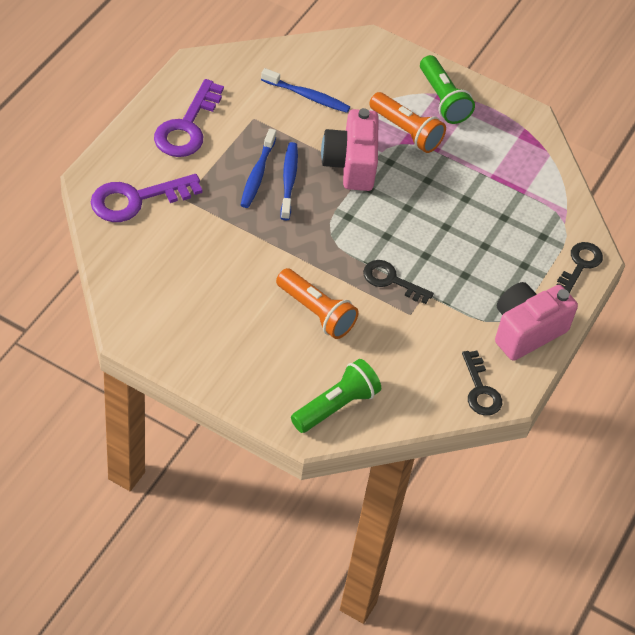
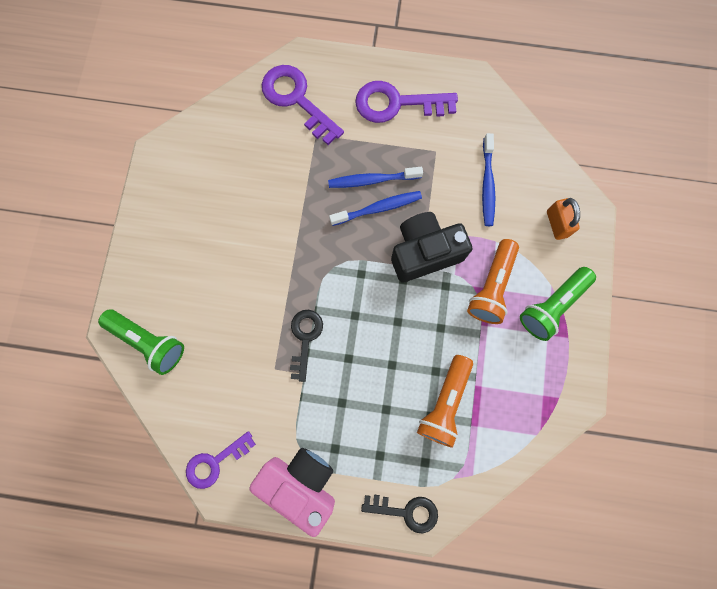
camera: 75 degrees right, 25 degrees up
(316, 312) = (241, 288): orange flashlight -> orange flashlight (445, 403)
(350, 164) = (424, 253): pink camera -> black camera
(370, 66) = (557, 224): none -> orange padlock
(480, 389) = (215, 462): black key -> purple key

